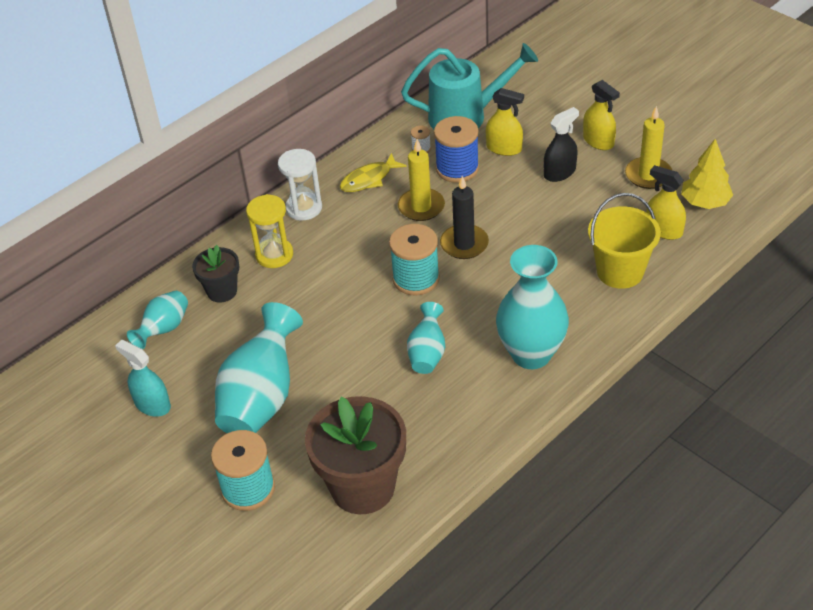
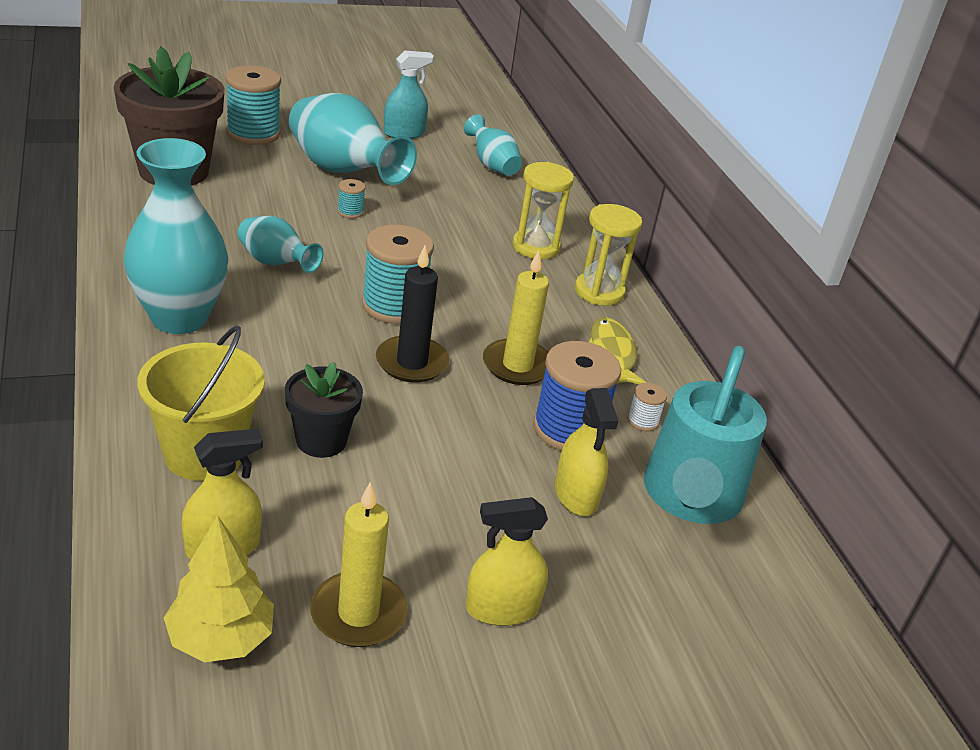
camera: 110 degrees right, 10 degrees down
(222, 291) = (512, 204): black flower pot -> black flower pot (321, 441)
(304, 208) = (599, 292): white hourglass -> yellow hourglass
(321, 359) = (350, 212): none -> turquoise spool
(504, 148) = (576, 495): yellow spray bottle -> yellow spray bottle turned 60 degrees counterclockwise
(559, 172) = (466, 518): black spray bottle -> none

